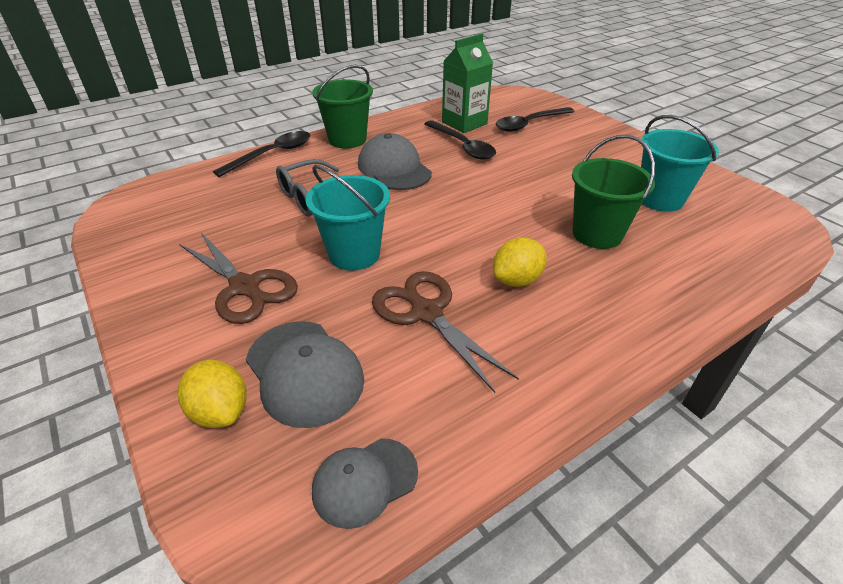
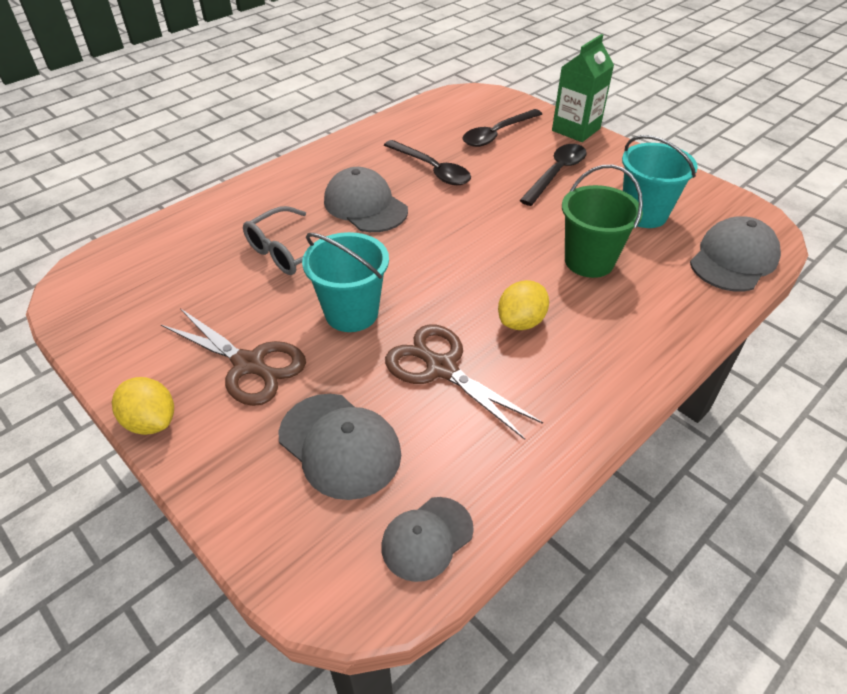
camera: 10 degrees left, 5 degrees up
(220, 411) = (271, 495): yellow lemon -> yellow lemon (151, 421)
(272, 154) = (223, 201): black spoon -> black spoon (556, 174)
(347, 139) = (303, 173): green bucket -> none
(464, 123) = (427, 139): green carton -> green carton (576, 129)
(750, 247) = (733, 259): none -> grey cap

